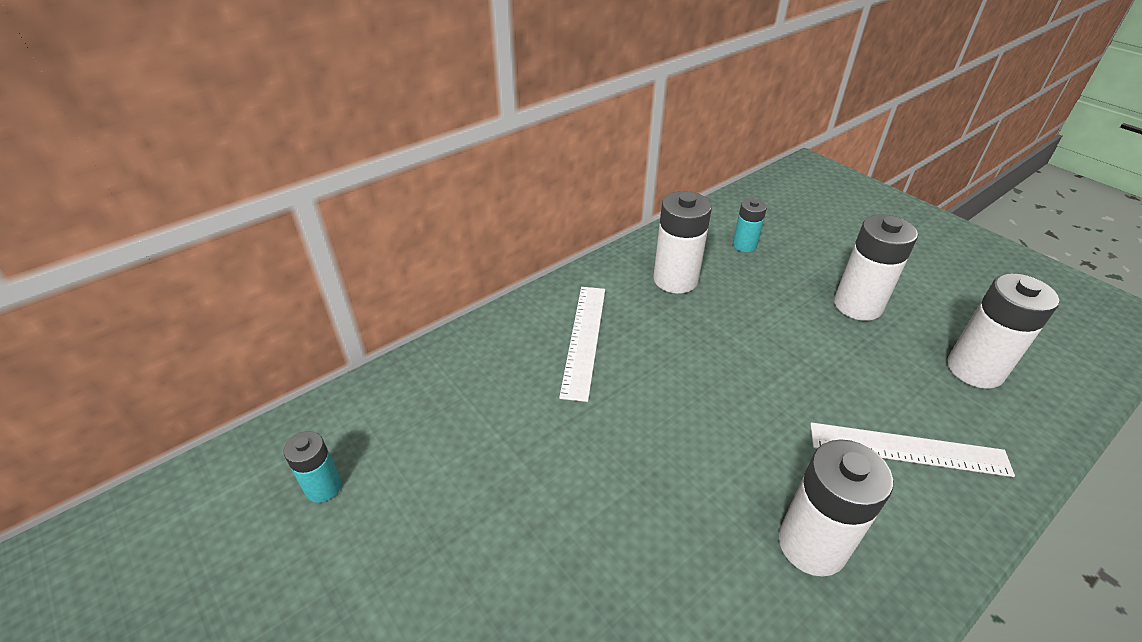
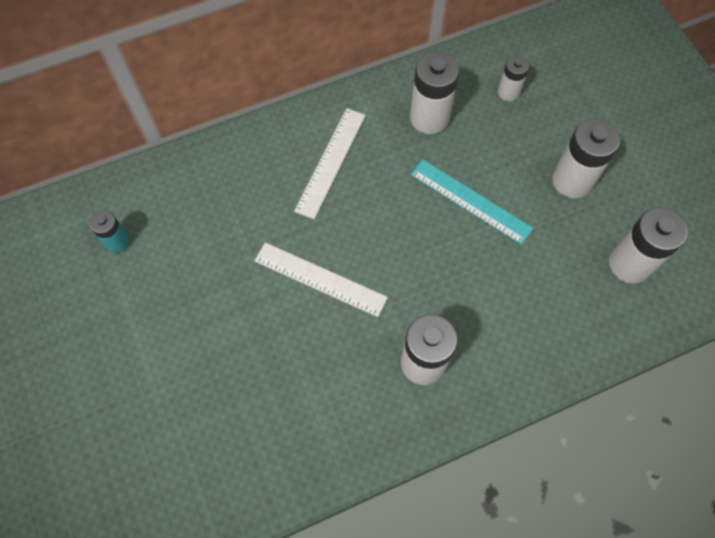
camera: 15 degrees right, 25 degrees up
(744, 245) = (508, 92): turquoise battery -> white battery
(763, 345) = (470, 201): none -> turquoise ruler
(908, 449) = (531, 315): white ruler -> white ruler (320, 279)

